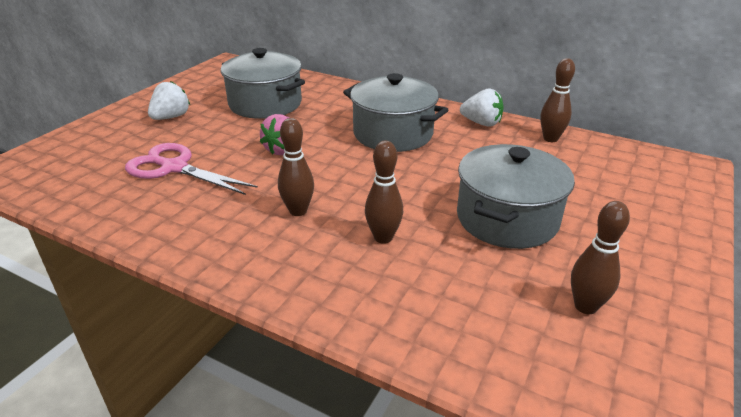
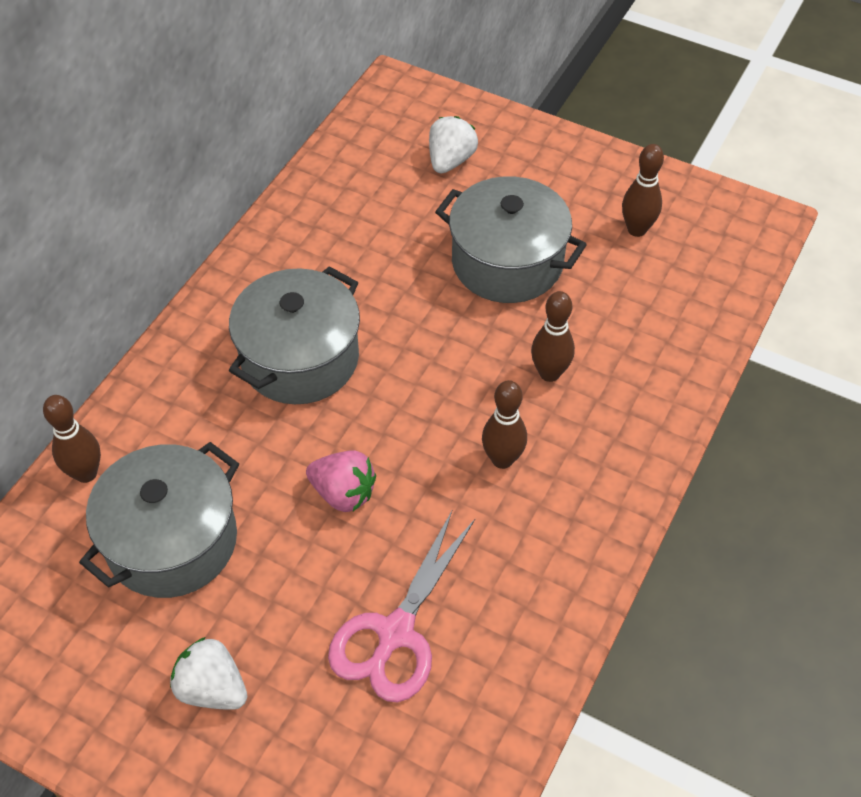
camera: 90 degrees left, 20 degrees up
(481, 123) = (273, 255): white strawberry -> white strawberry (450, 160)
(550, 139) = (324, 192): brown bowling pin -> brown bowling pin (86, 473)

